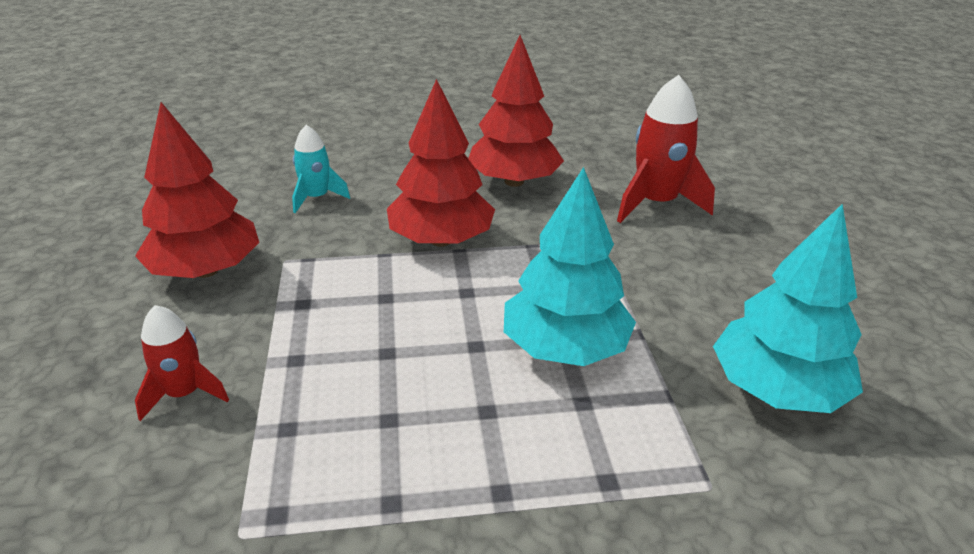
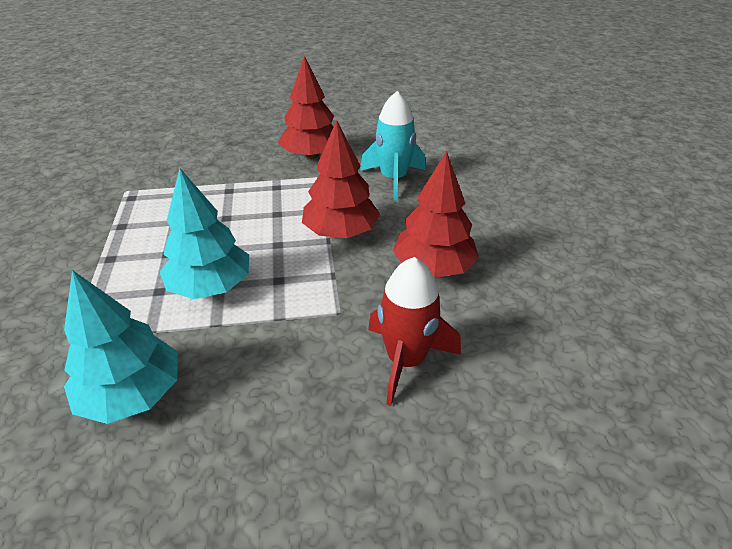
camera: 90 degrees right, 5 degrees up
(184, 393) = (214, 166): red rocket -> none
(316, 198) = (393, 179): turquoise rocket -> turquoise rocket, size x1.68

